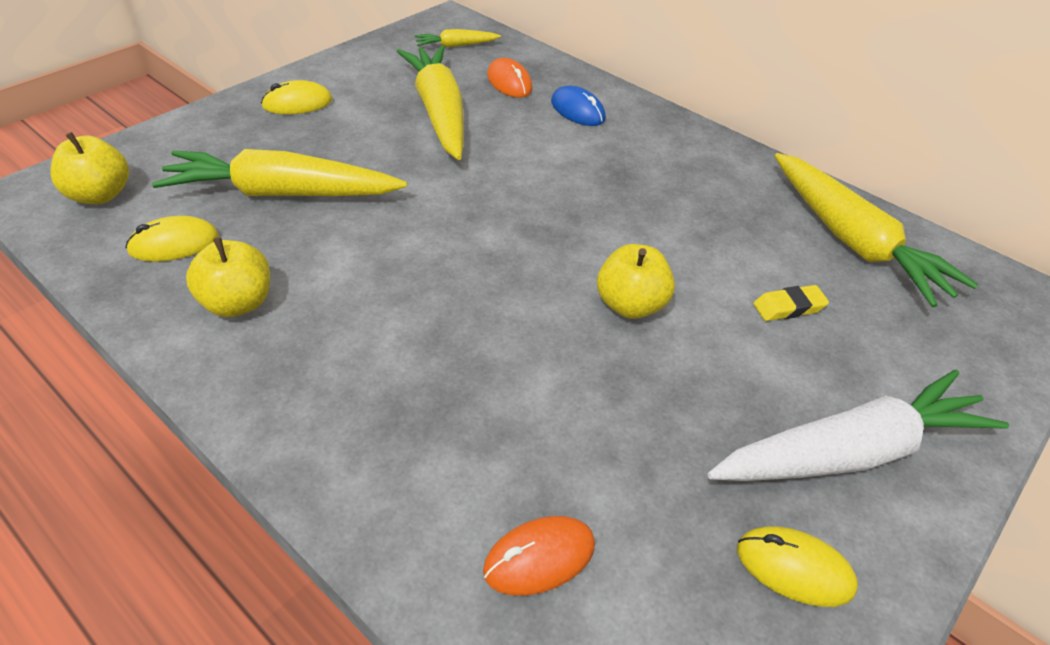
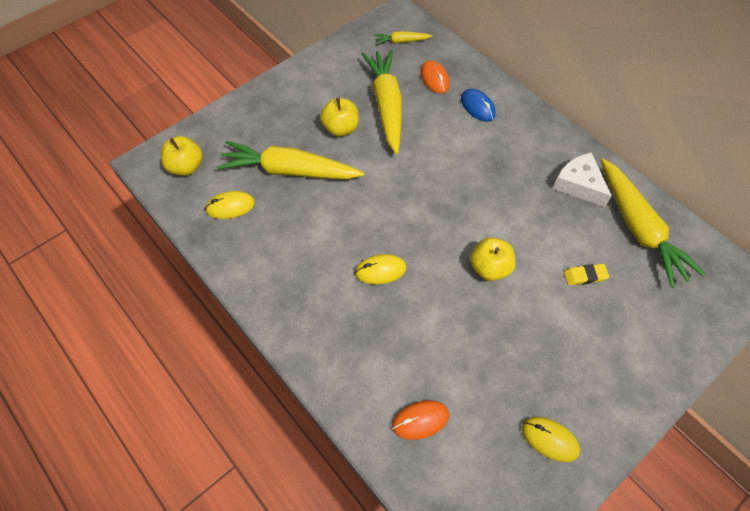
camera: 10 degrees right, 15 degrees up
(238, 303) = (268, 251): yellow apple -> yellow apple (341, 128)
(297, 103) = (297, 94): yellow mouse -> yellow mouse (380, 270)
(747, 193) = (578, 184): none -> white cheese
(852, 451) = (598, 375): white carrot -> none

